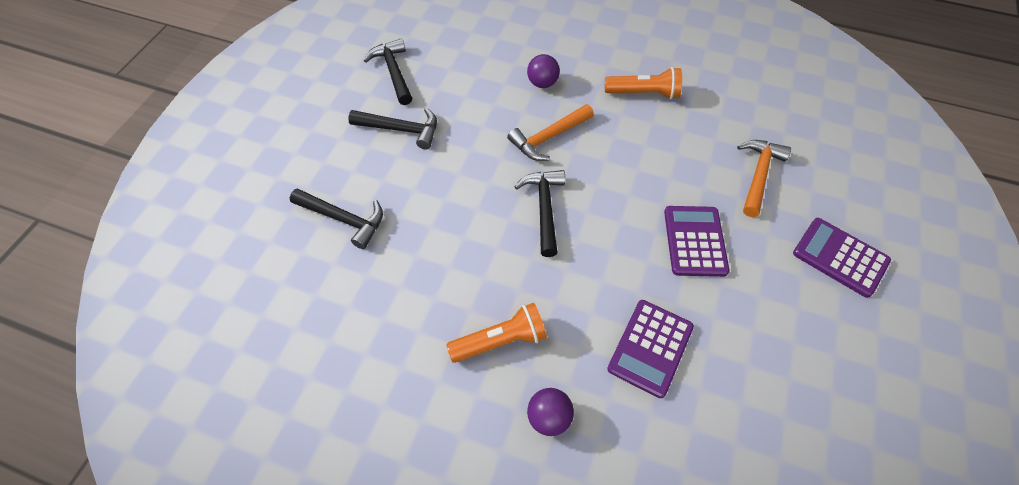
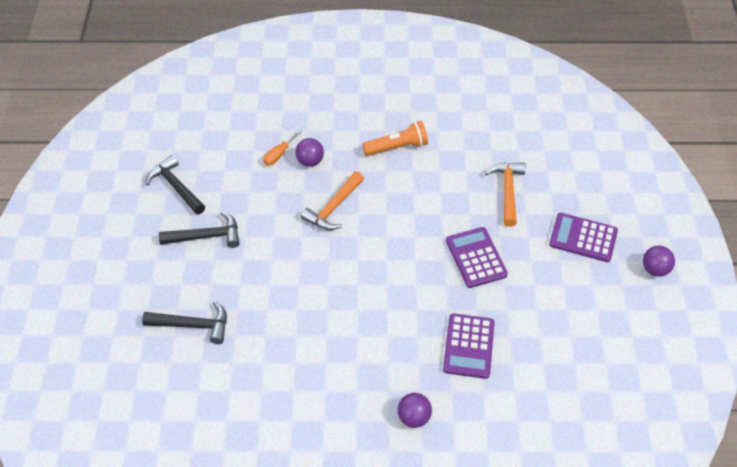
camera: 20 degrees left, 5 degrees down
(500, 341) = (358, 377): orange flashlight -> none
(512, 68) = (279, 154): none -> orange screwdriver
(544, 208) = (352, 267): black hammer -> none
(930, 326) = (654, 269): none -> purple ball

